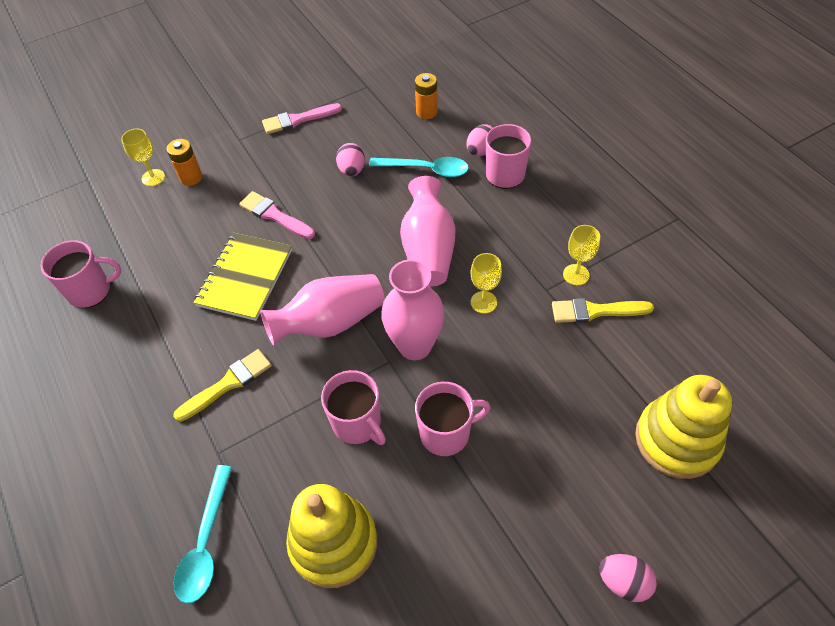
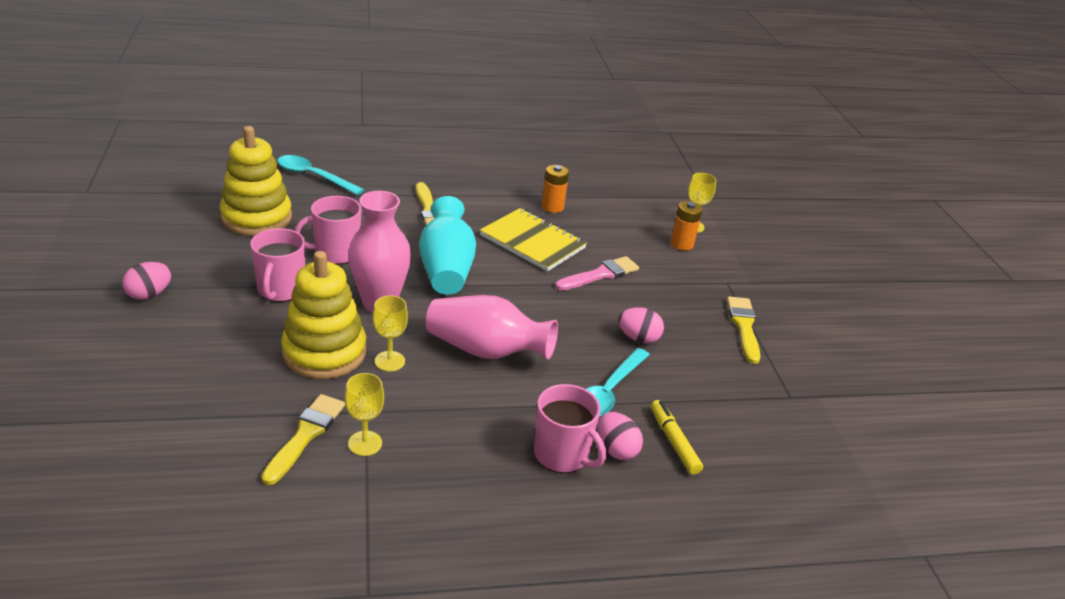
camera: 105 degrees right, 20 degrees down
(90, 291) = (572, 177): pink mug -> none
(298, 120) = (744, 326): pink brush -> yellow brush
(330, 323) = (446, 268): pink vase -> turquoise vase
(426, 112) = (716, 430): orange battery -> orange battery (552, 207)
(453, 128) = (673, 442): none -> yellow marker
(623, 582) = (63, 326): pink egg -> pink egg (149, 294)
(677, 440) = (118, 418): yellow stacking toy -> yellow stacking toy (324, 352)

